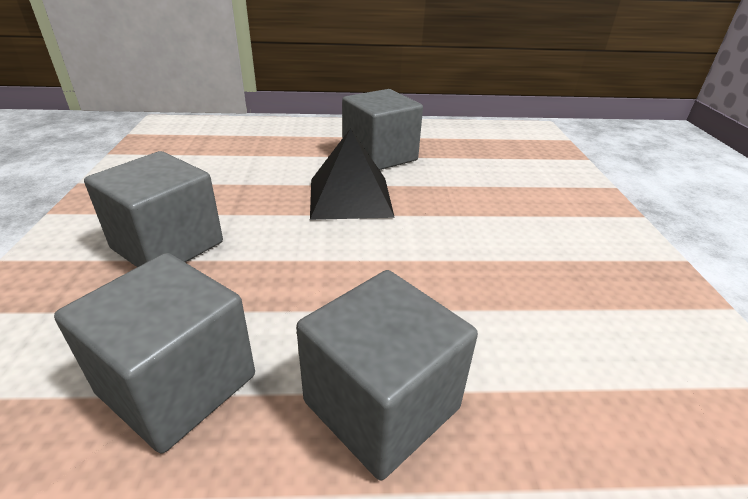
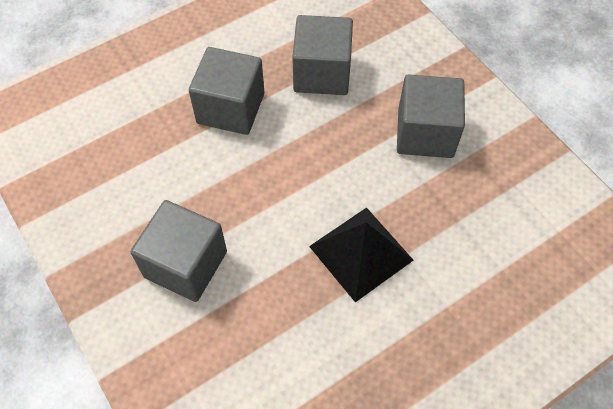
camera: 150 degrees right, 25 degrees up
(379, 156) = (390, 345): grey cube -> grey cube (186, 264)

